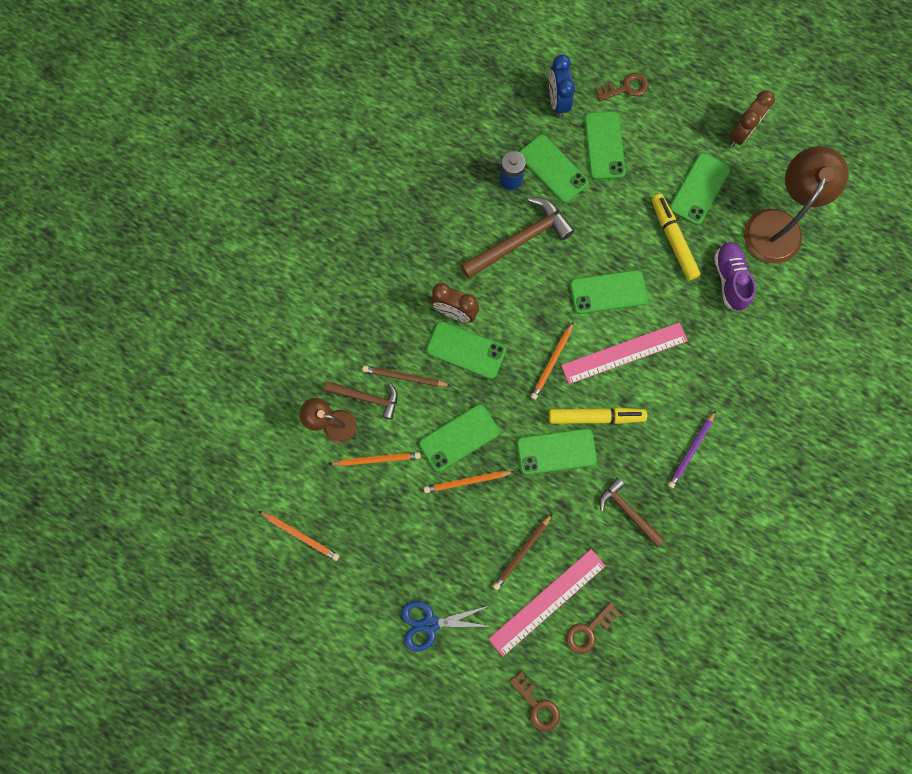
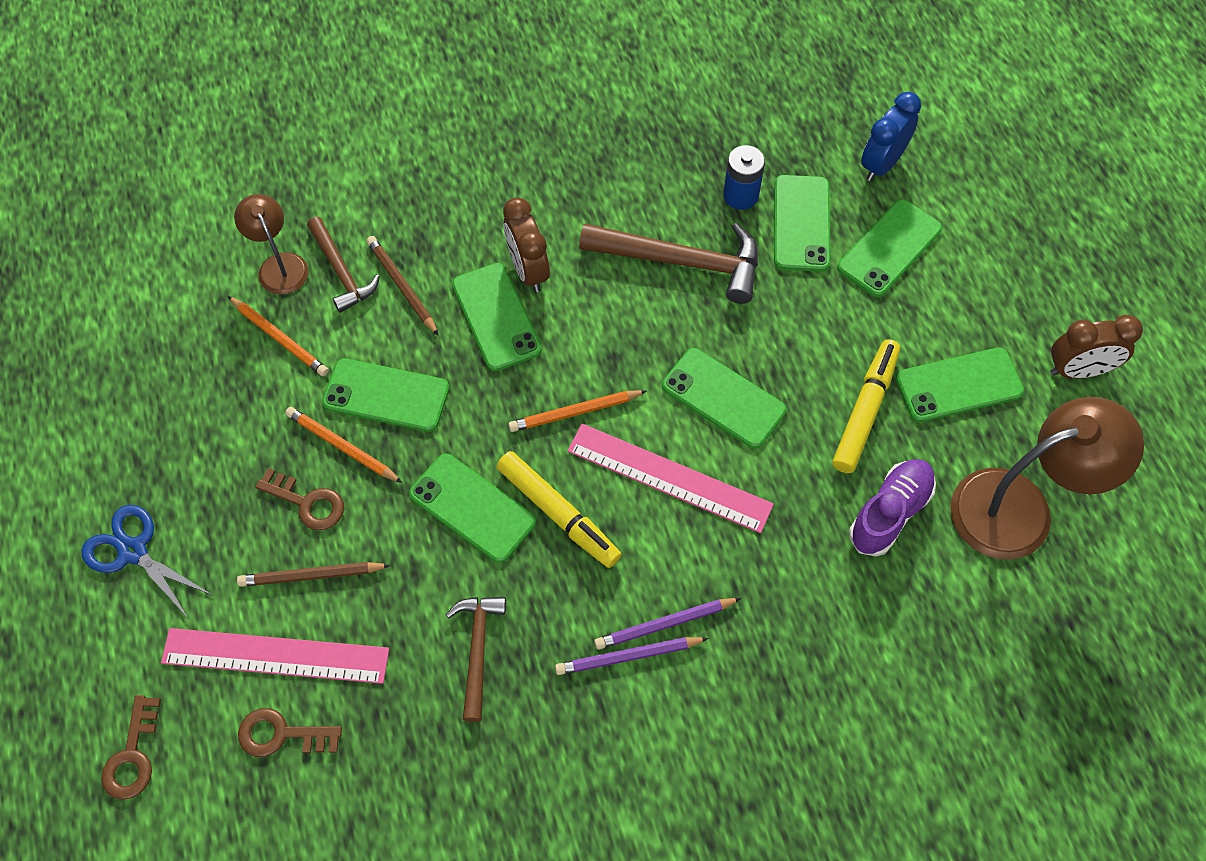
camera: 45 degrees right, 15 degrees down
(301, 535) = (121, 340): orange pencil -> none
(626, 88) = (982, 212): brown key -> brown key (307, 503)
(690, 421) = (664, 624): none -> purple pencil

